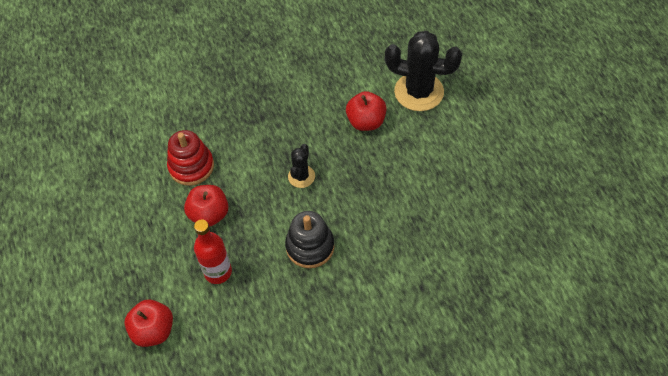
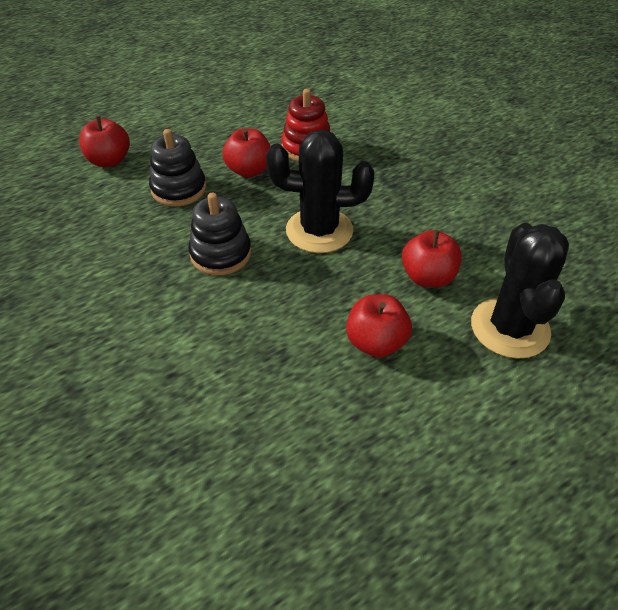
camera: 75 degrees right, 10 degrees down
(218, 272) = (179, 189): red bottle -> black stacking toy
(301, 176) = (319, 231): black cactus -> black cactus, size x1.93
(417, 164) = (376, 342): none -> red apple

